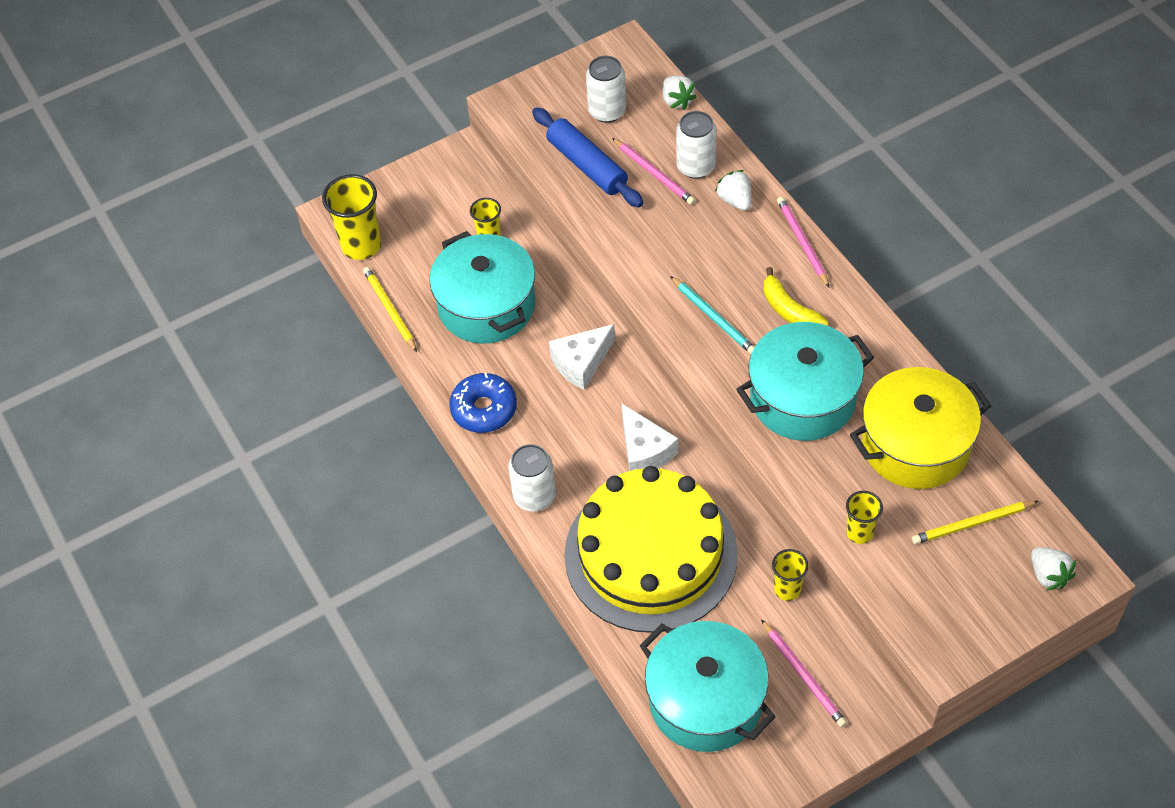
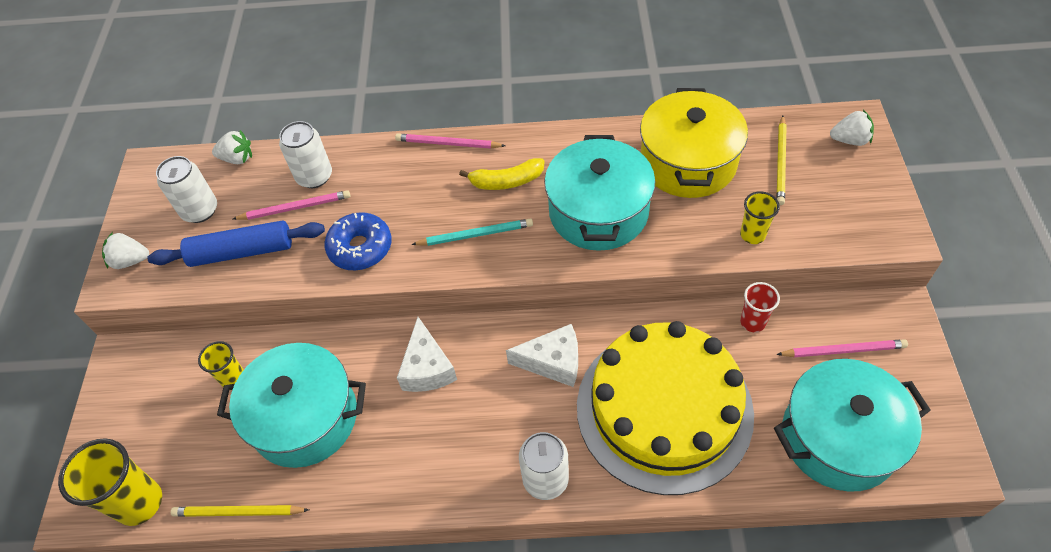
camera: 60 degrees left, 0 degrees up
(484, 409) = (418, 478): blue donut -> blue donut (360, 248)
(735, 200) = (371, 166): white strawberry -> white strawberry (131, 261)
(787, 589) = (752, 322): yellow cup -> red cup

